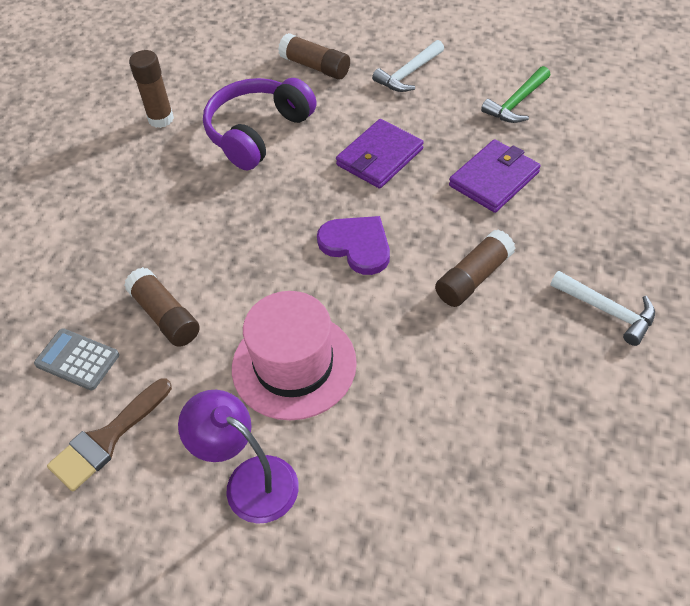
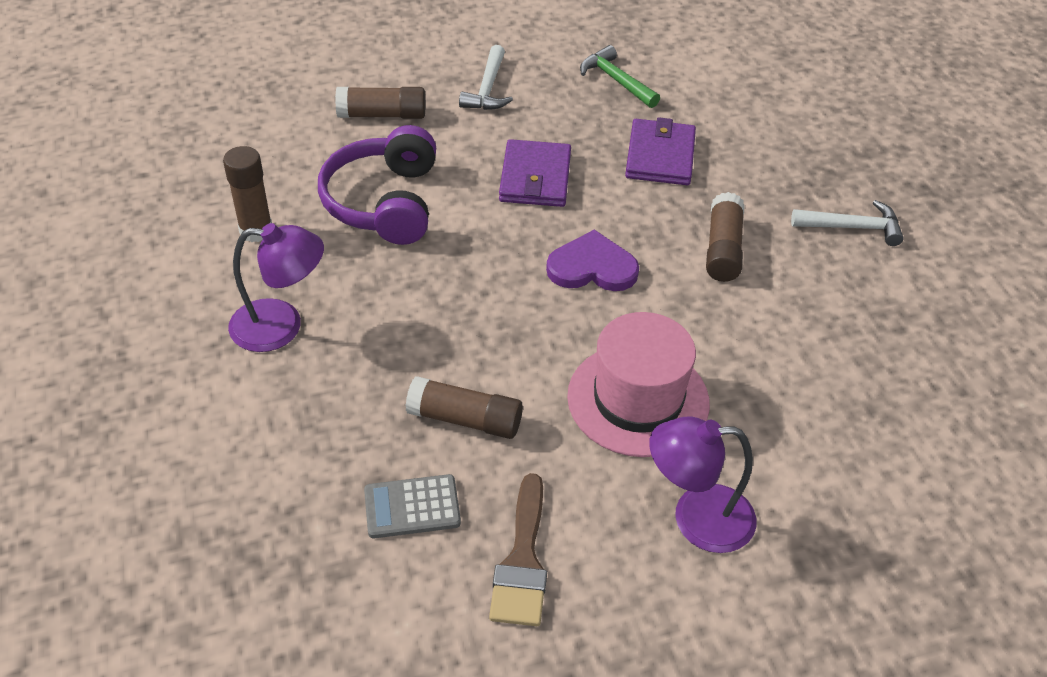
camera: 40 degrees left, 5 degrees down
(116, 192) = (281, 326): none -> purple lamp
(516, 103) = (616, 80): green hammer -> green hammer turned 135 degrees clockwise

